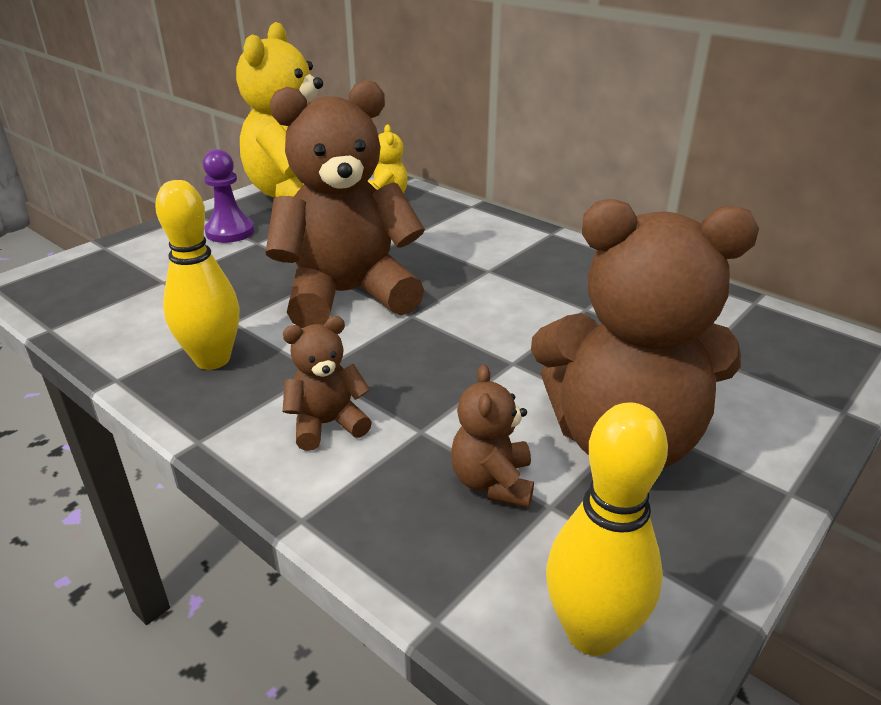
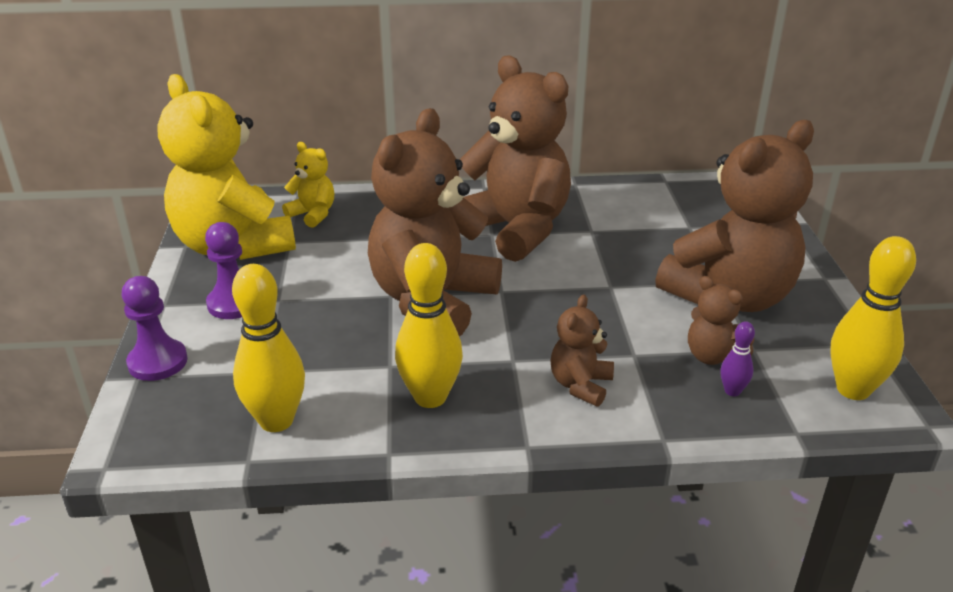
camera: 45 degrees left, 0 degrees up
(108, 315) = (276, 421): none -> yellow bowling pin
(128, 244) = (158, 362): none -> purple pawn
(448, 528) = (732, 391): none -> purple bowling pin
(515, 276) = (515, 229): none -> brown teddy bear

